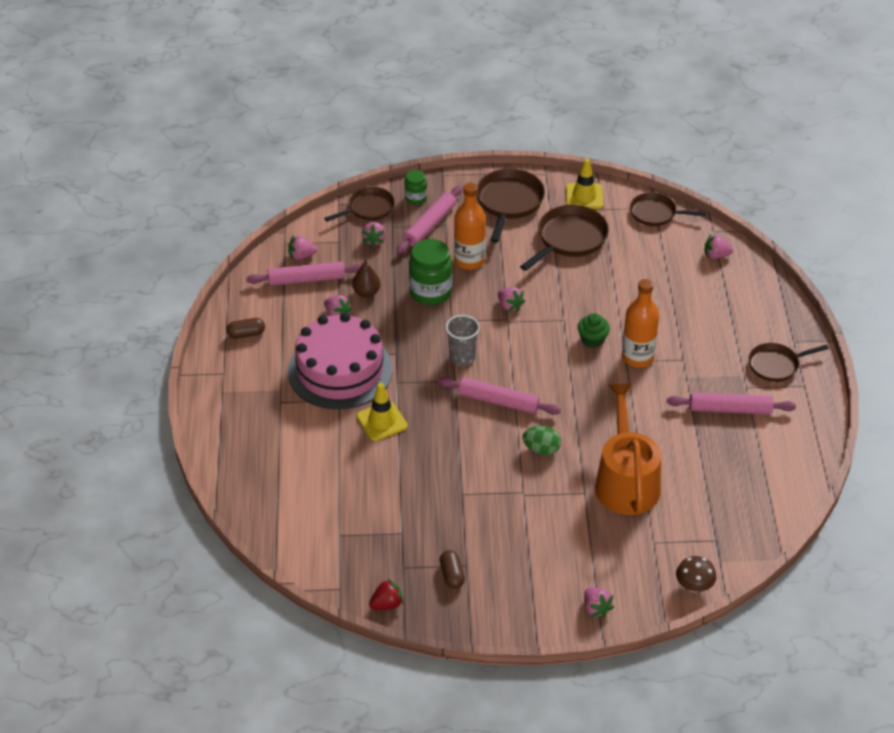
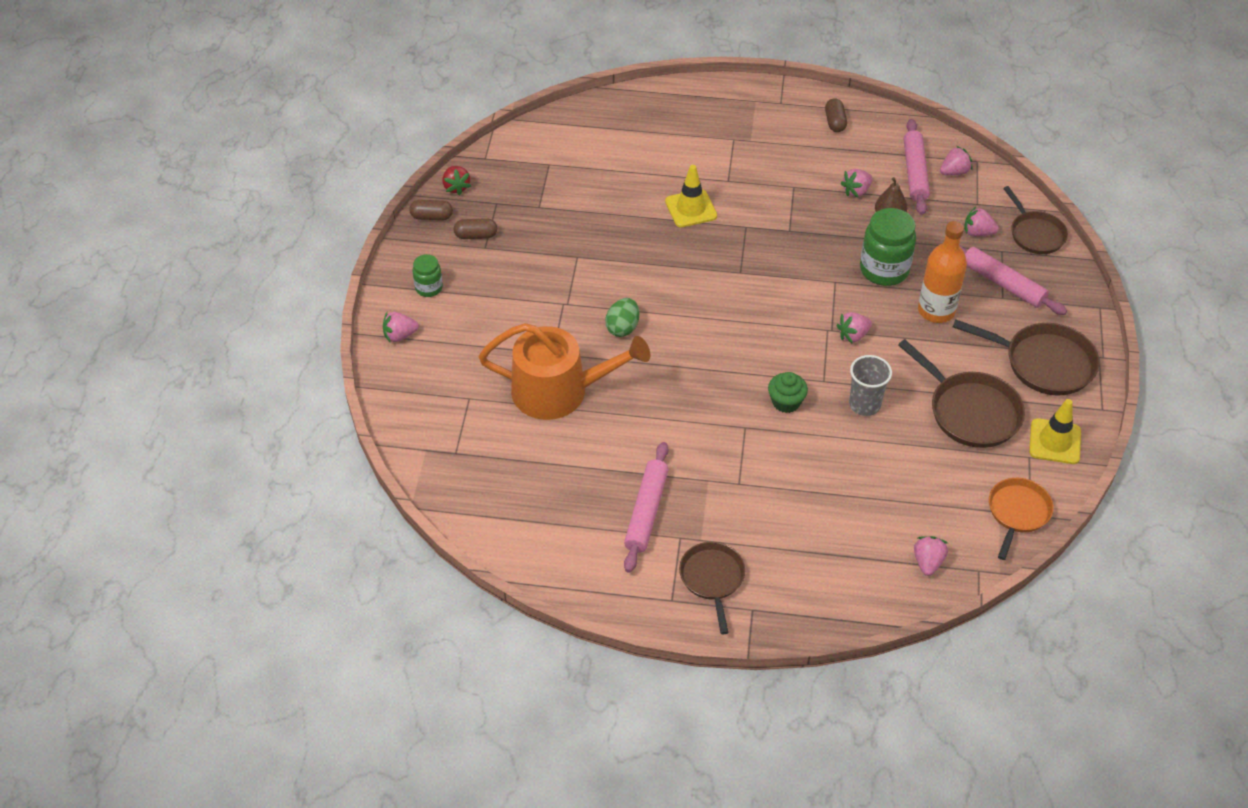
camera: 100 degrees right, 5 degrees up
(301, 256) = (954, 172): pink strawberry -> pink strawberry turned 60 degrees clockwise
(340, 370) = (770, 185): pink cake -> none
(416, 198) = (1053, 277): green jar -> green jar (429, 288)
(433, 616) = (431, 217): none -> brown capsule
(462, 357) = (774, 283): grey cup -> grey cup (864, 404)
(498, 401) = (701, 303): pink rolling pin -> none
(637, 357) = (749, 439): orange bottle -> none
(656, 213) = (1017, 513): brown pan -> orange pan
(694, 586) = (401, 420): brown mushroom -> none

